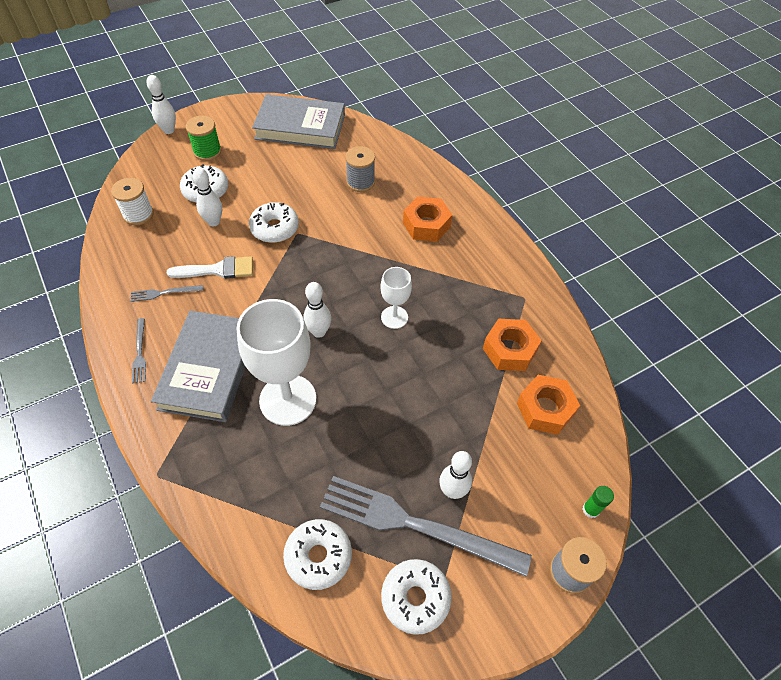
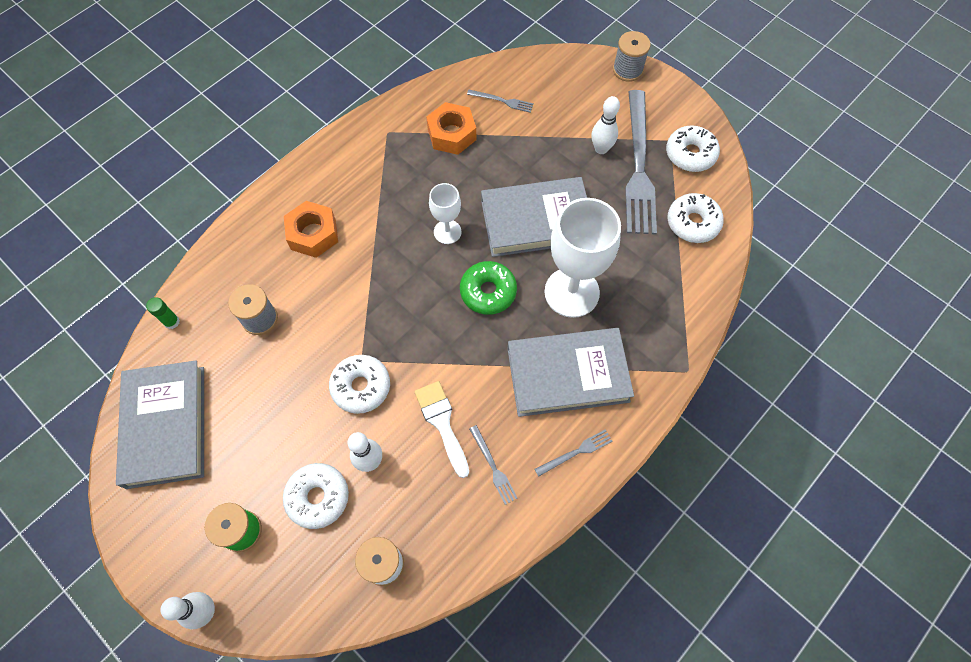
camera: 105 degrees left, 10 degrees up
(319, 332) = (488, 292): white bowling pin -> green donut
(379, 394) = (536, 221): none -> grey book
(545, 409) = (502, 101): orange nut -> grey fork
(590, 509) = (576, 63): green glue stick -> green glue stick (172, 322)

